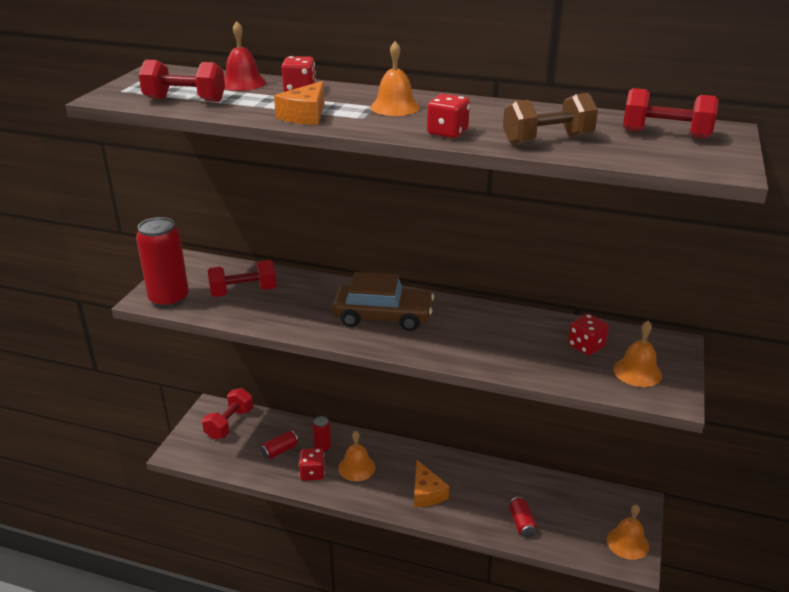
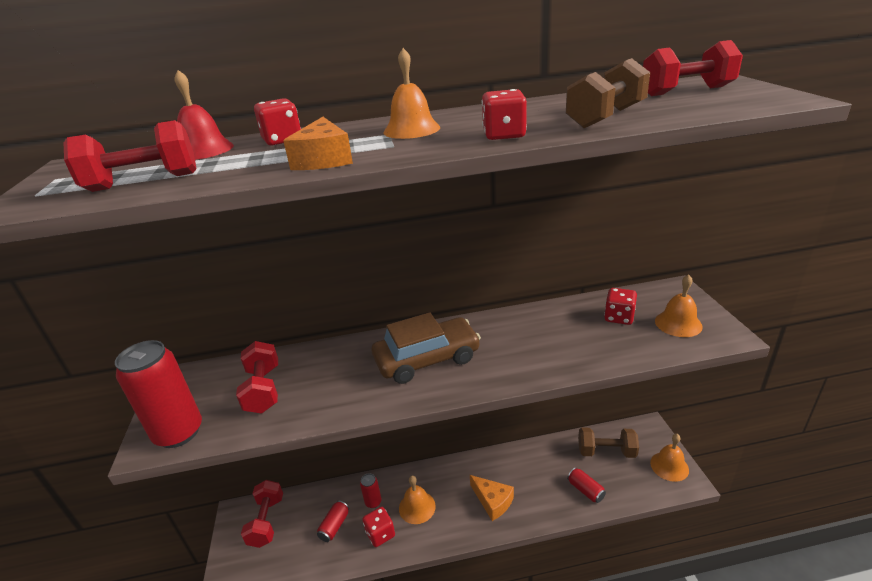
camera: 25 degrees left, 0 degrees up
(243, 292) = (263, 390): red dumbbell -> red dumbbell turned 60 degrees counterclockwise
(572, 503) = (606, 451): none -> brown dumbbell

